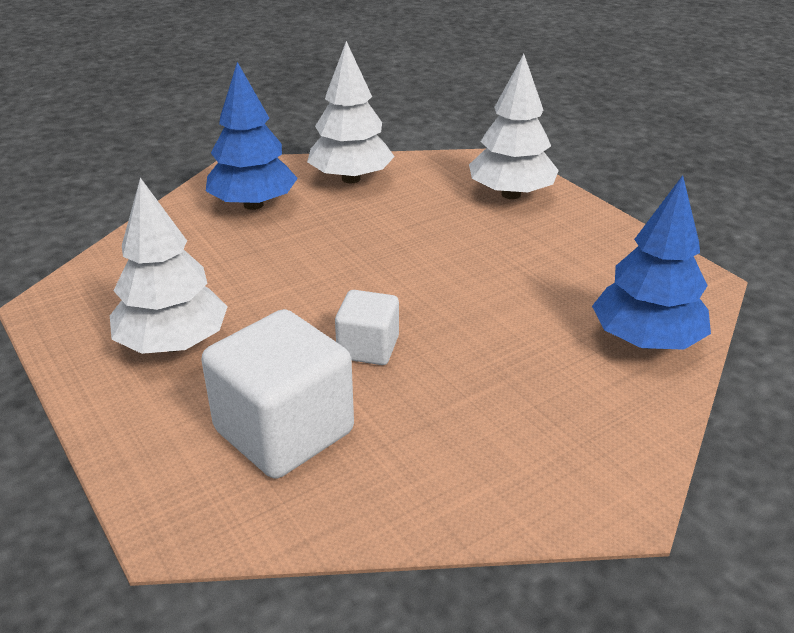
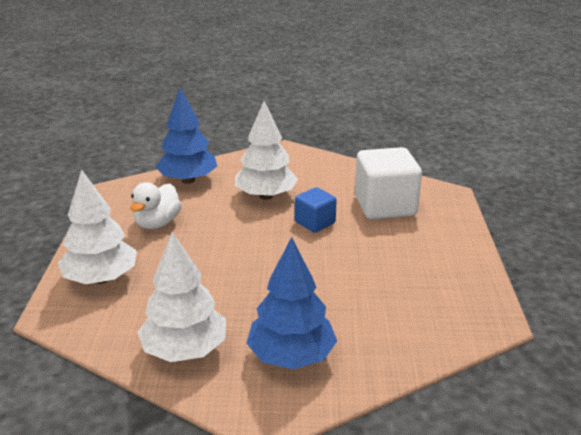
camera: 145 degrees left, 5 degrees down
(173, 344) = (417, 262): white tree -> white tree (266, 196)
(368, 348) = (315, 222): white cube -> blue cube
(562, 263) = (157, 223): none -> white duck

